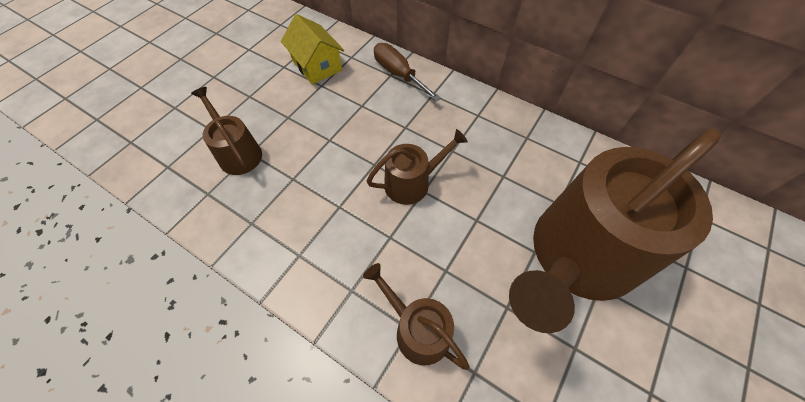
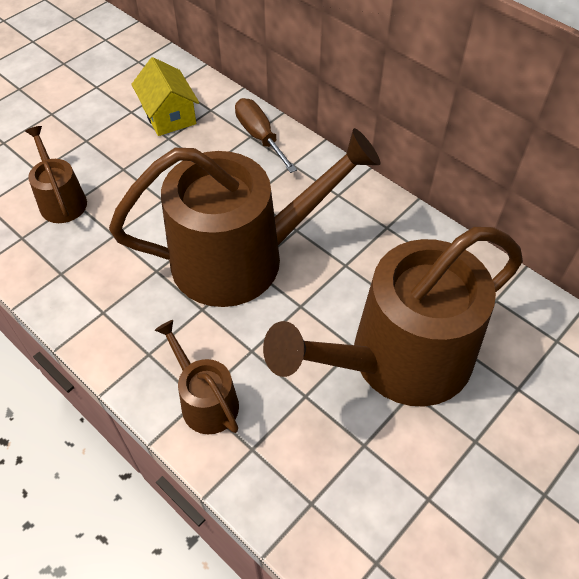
camera: 10 degrees right, 5 degrees down
(412, 182) = (241, 257): brown watering can -> brown watering can, size x2.20

